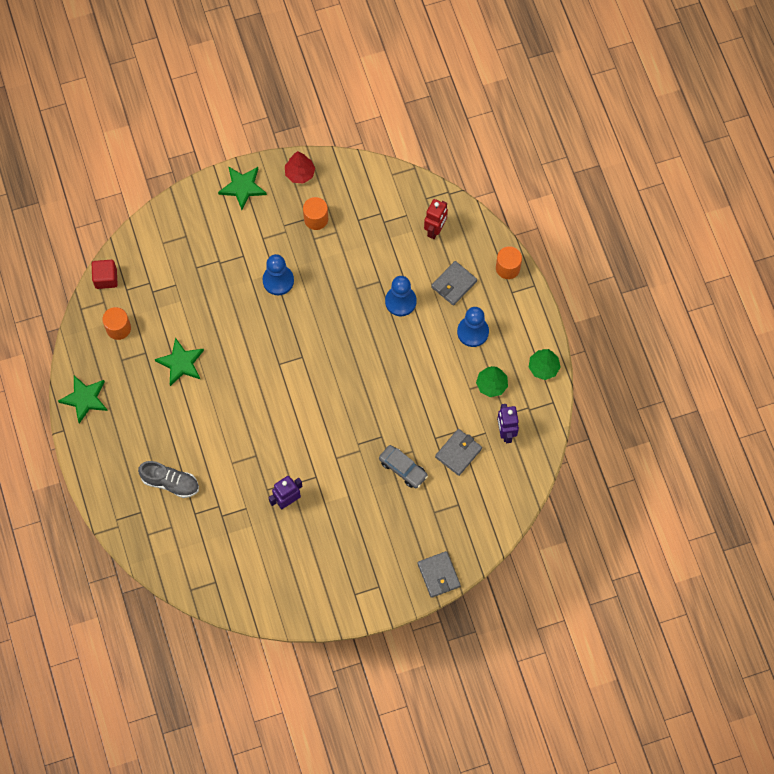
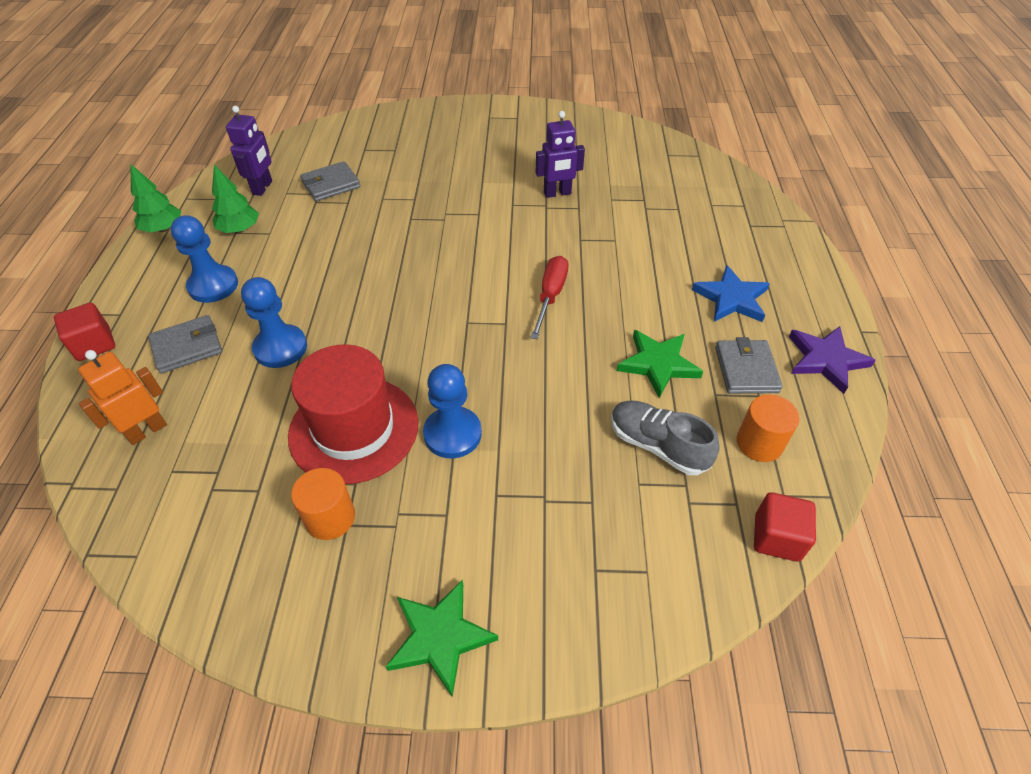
camera: 160 degrees left, 20 degrees down
(84, 399) = (826, 360): green star -> purple star
(145, 432) = (731, 298): none -> blue star
(170, 482) = (704, 241): grey shoe -> grey shoe (657, 446)
(259, 395) = (550, 296): none -> red screwdriver
(300, 173) = (306, 625): red tree -> none
(330, 266) = (354, 429): none -> red hat
(403, 469) = (404, 187): grey car -> none
(435, 230) = (147, 430): red robot -> orange robot
(438, 575) = (423, 111): grey wallet -> grey wallet (746, 369)
(507, 268) = (94, 344): orange cylinder -> red cube

